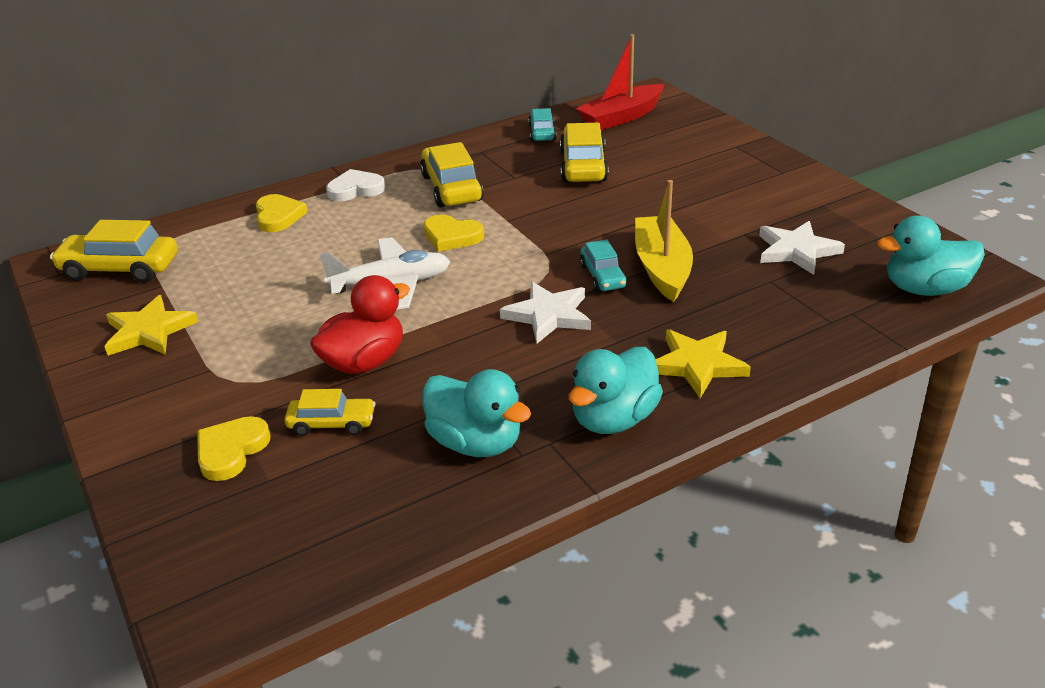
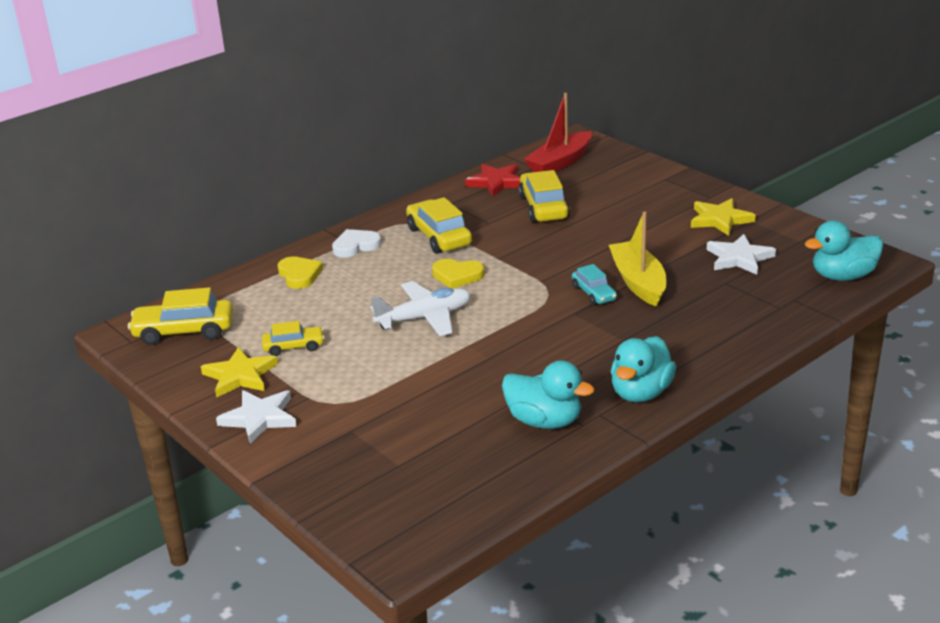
camera: 10 degrees left, 5 degrees down
(231, 451) = (359, 450): yellow heart -> none
(332, 423) = (428, 422): yellow car -> yellow car (294, 347)
(364, 362) = (431, 377): red duck -> none
(542, 133) = (496, 182): turquoise car -> red star
(548, 315) = (562, 327): white star -> white star (259, 418)
(697, 365) = (690, 349): yellow star -> yellow star (720, 220)

